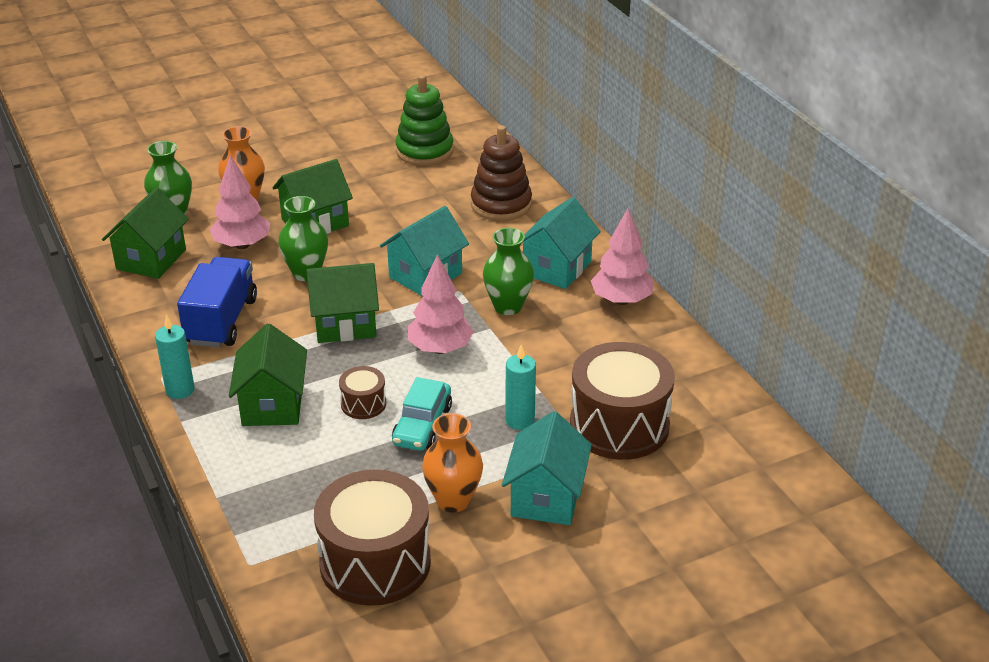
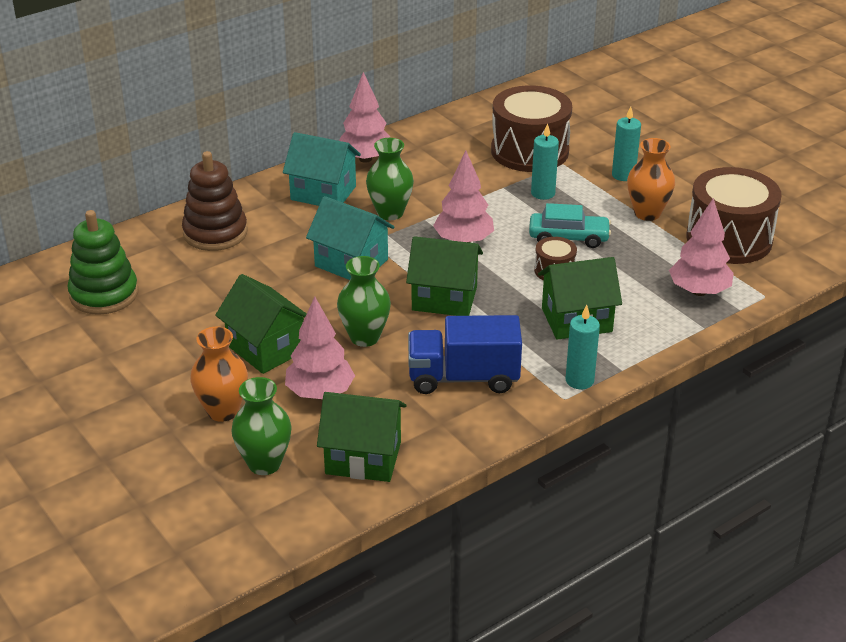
camera: 100 degrees left, 0 degrees up
(281, 508) = (699, 291): none -> pink tree
(345, 324) = (444, 298): green house -> green house turned 60 degrees counterclockwise
(546, 497) = (623, 175): turquoise house -> turquoise candle

